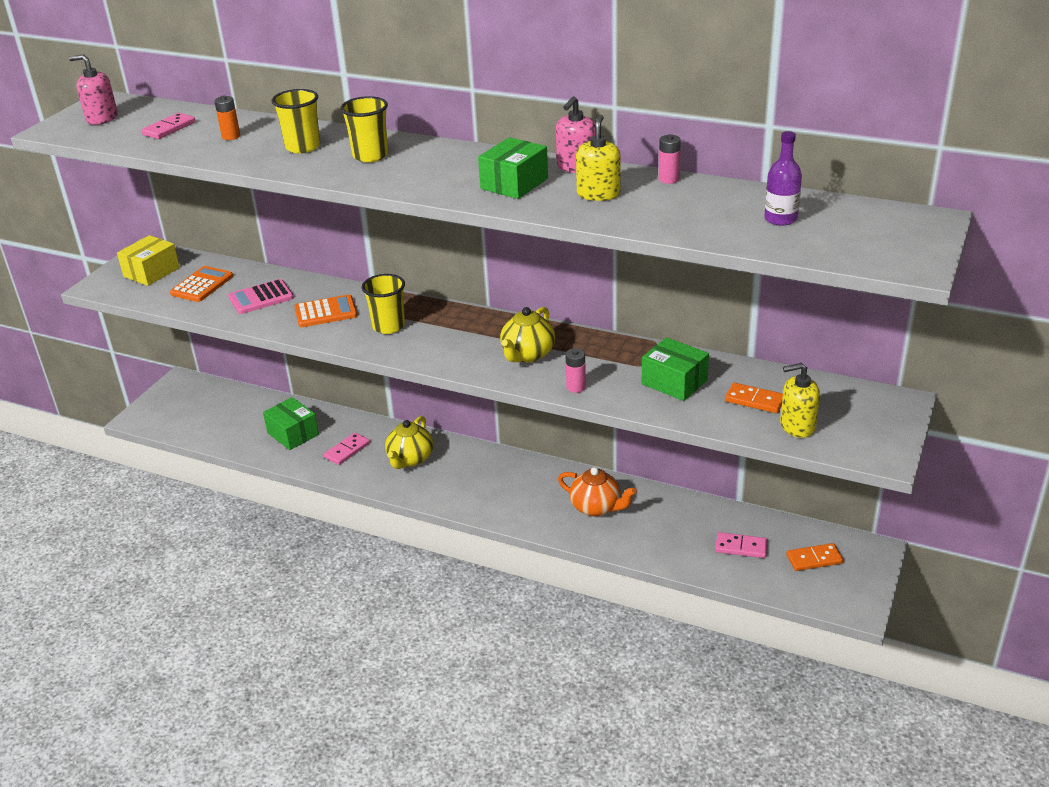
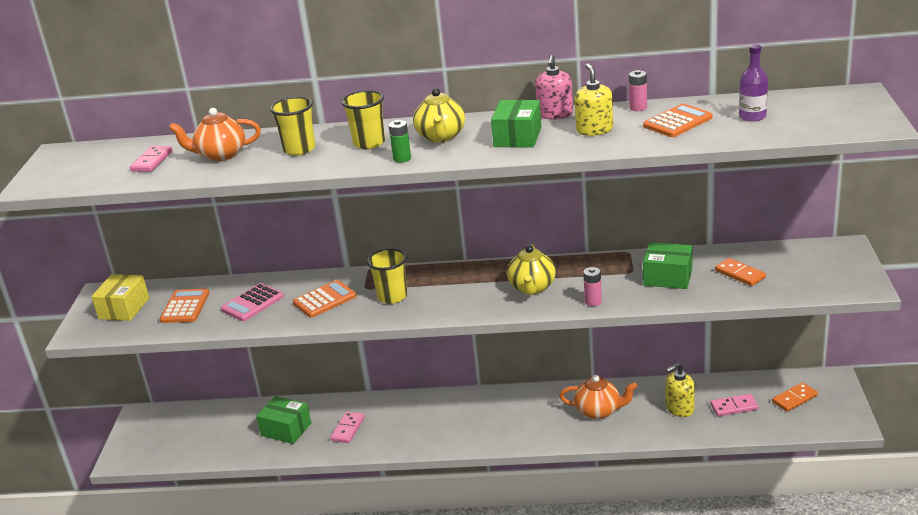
camera: 20 degrees left, 5 degrees down
(102, 118) = (73, 167): pink soap dispenser -> none
(231, 136) = (221, 155): orange battery -> orange teapot
(383, 180) = (402, 158): none -> green battery
(410, 459) = (411, 419): yellow teapot -> yellow teapot (441, 137)
(693, 206) = (677, 122): none -> orange calculator
(754, 400) = (740, 274): orange domino -> orange domino turned 45 degrees clockwise
(797, 426) = (786, 284): yellow soap dispenser -> yellow soap dispenser (679, 408)

